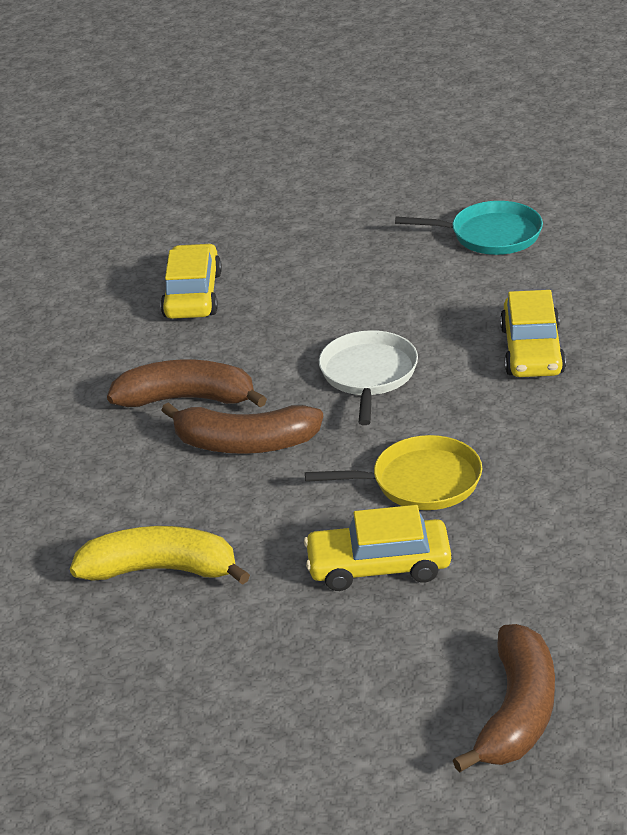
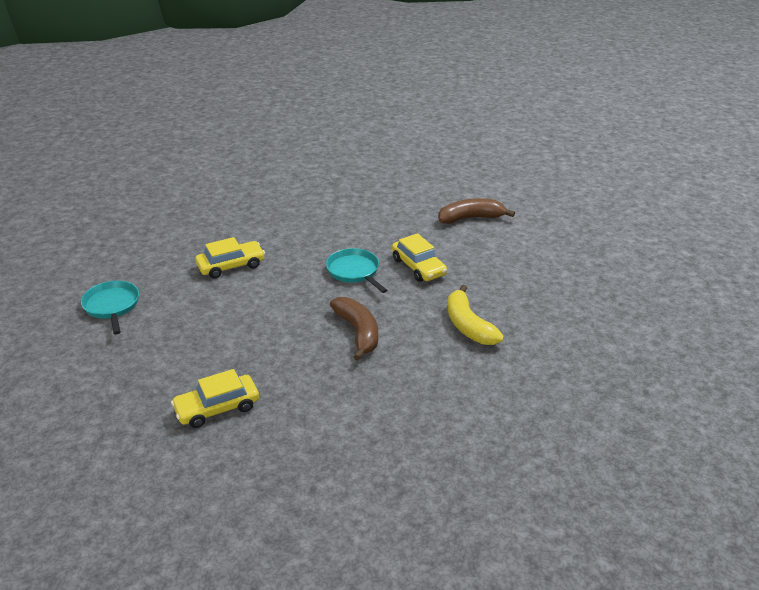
camera: 120 degrees left, 0 degrees up
(187, 399) = (331, 368): brown banana -> none
(368, 375) = (275, 310): white pan -> none
(420, 482) = (354, 271): yellow pan -> turquoise pan

